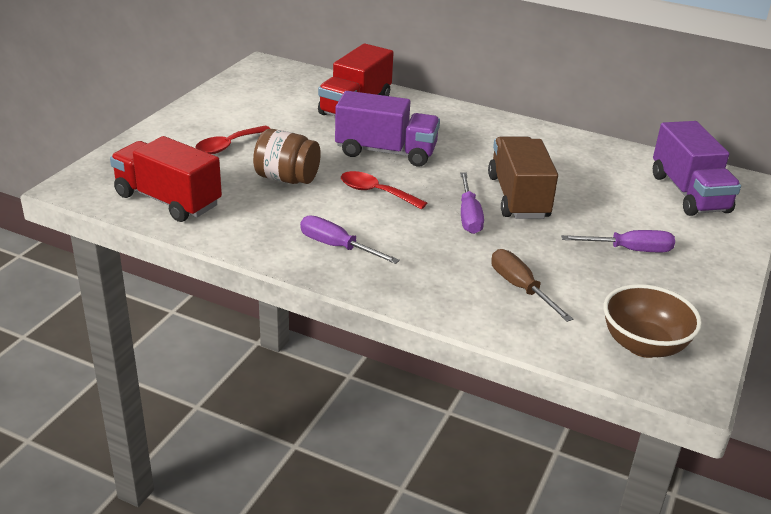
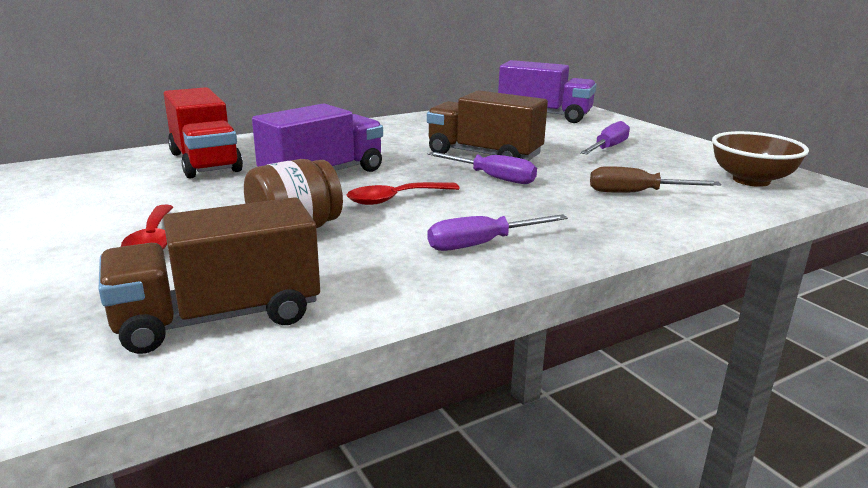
camera: 55 degrees left, 10 degrees down
(168, 200) = (219, 318): red truck -> brown truck

